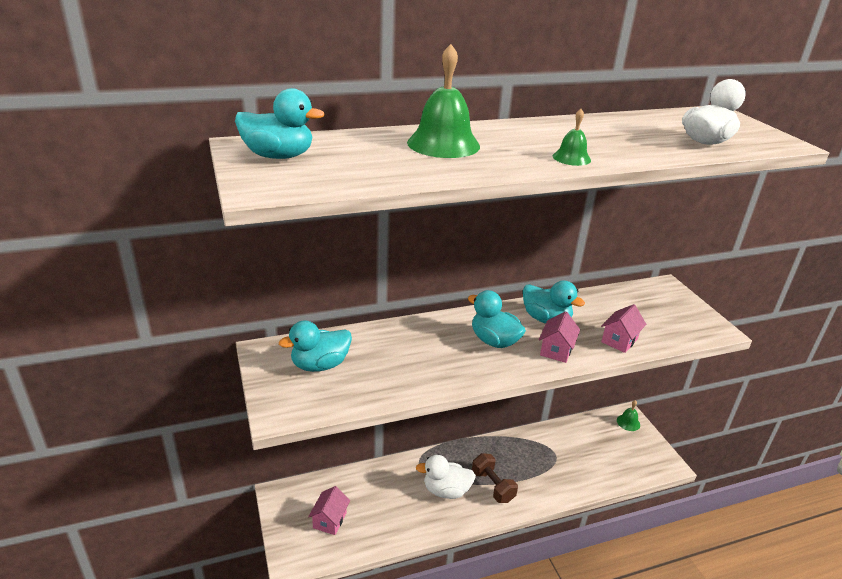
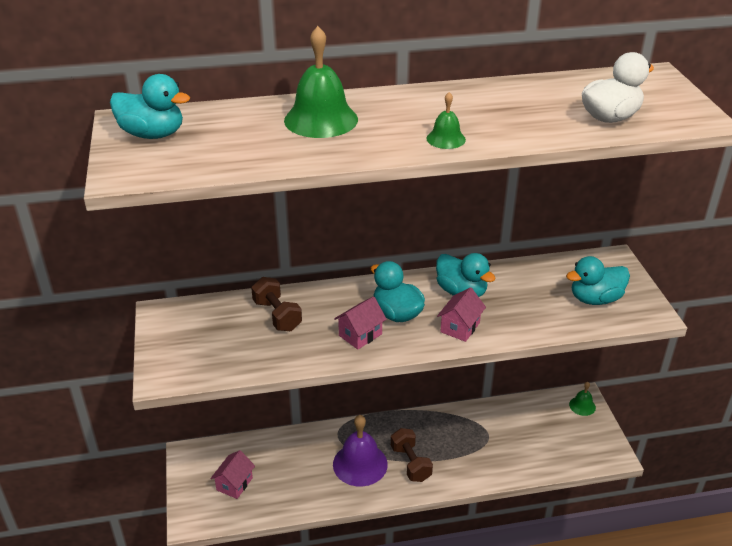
camera: 10 degrees right, 5 degrees up
(320, 365) = (212, 330): turquoise duck -> turquoise duck (595, 299)
(381, 348) = (277, 315): none -> brown dumbbell
(446, 490) = (360, 464): white duck -> purple bell
(619, 340) = (533, 320): pink house -> pink house (360, 335)

